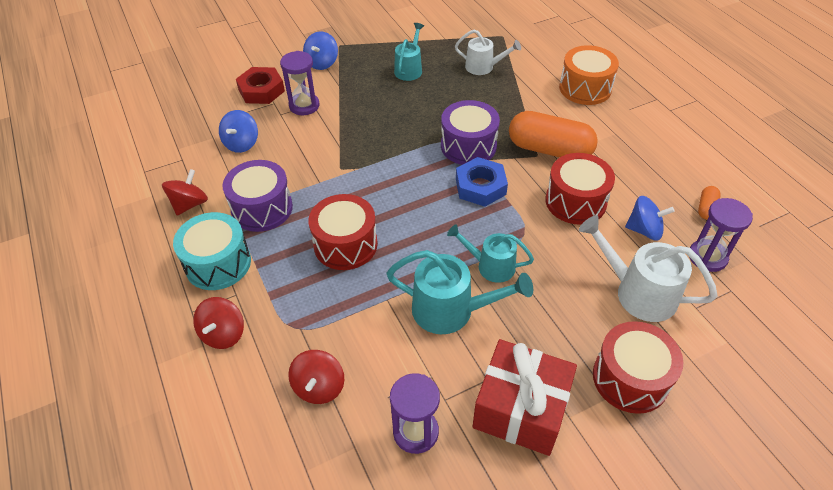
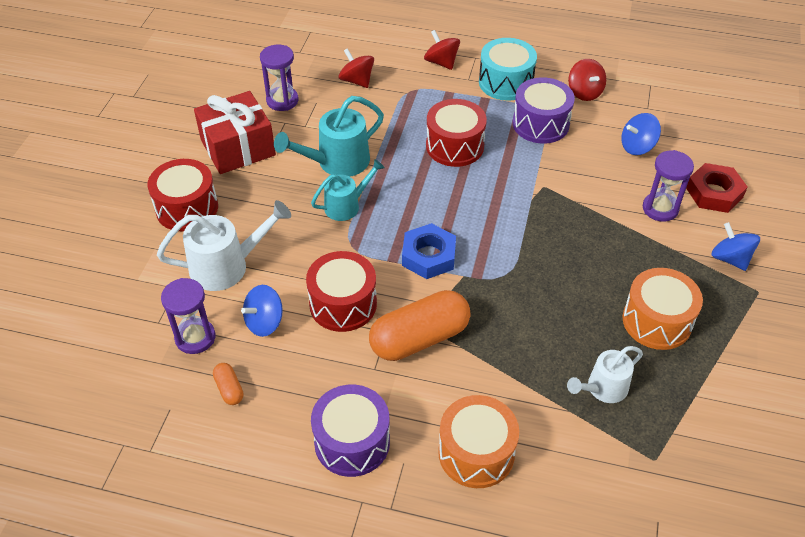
camera: 130 degrees right, 0 degrees up
(241, 143) = (637, 146): blue spinning top -> blue spinning top turned 75 degrees counterclockwise
(409, 69) = (657, 321): turquoise watering can -> orange drum
(468, 146) = (487, 284): purple drum -> purple drum (352, 442)

